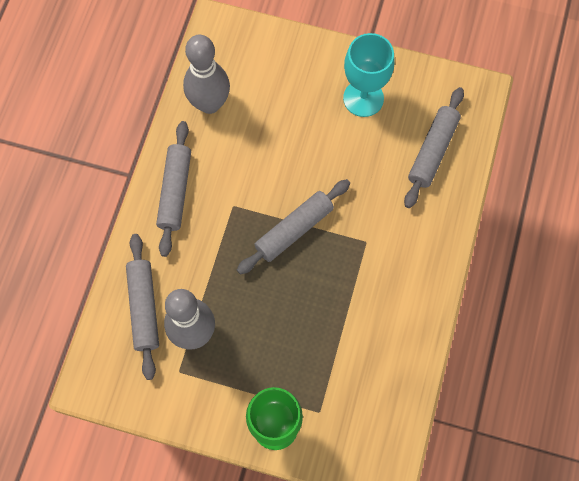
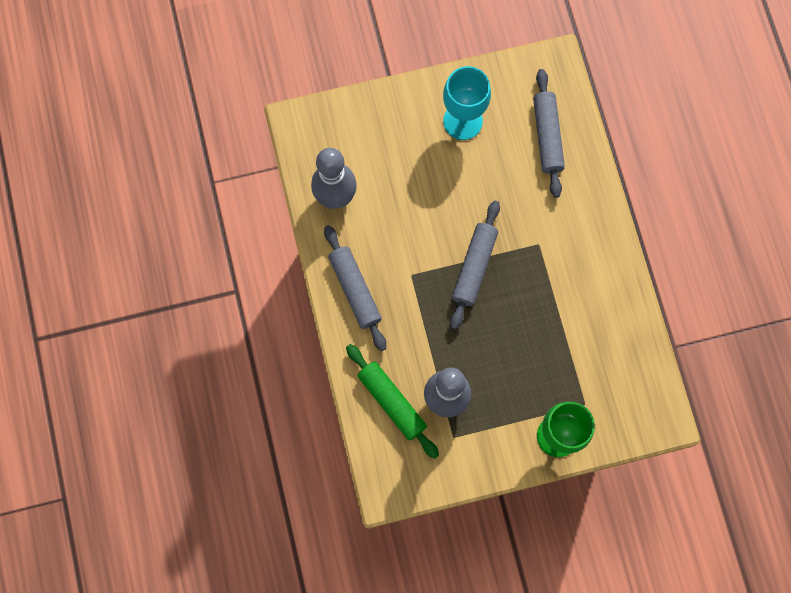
camera: 30 degrees left, 5 degrees up
(144, 308) = (392, 402): grey rolling pin -> green rolling pin

